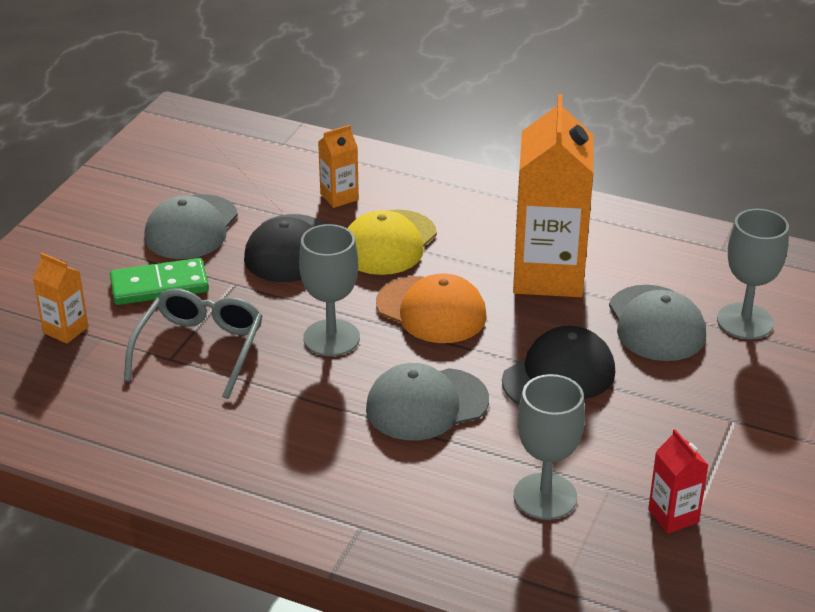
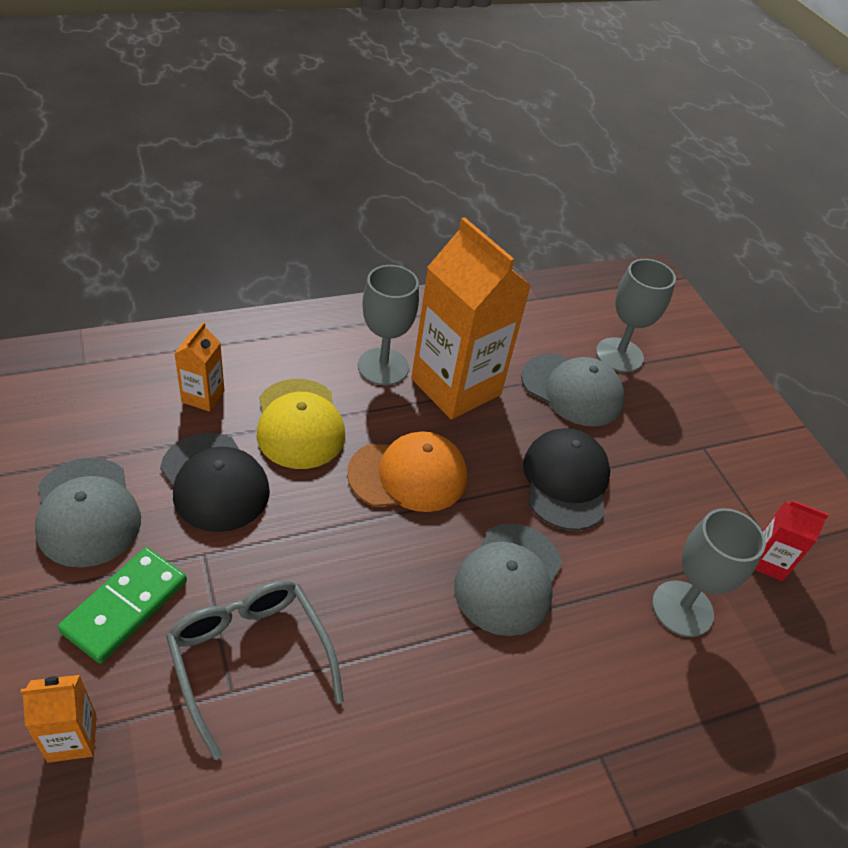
camera: 50 degrees left, 10 degrees up
(331, 338) = (359, 560): grey goblet -> grey goblet (383, 367)

